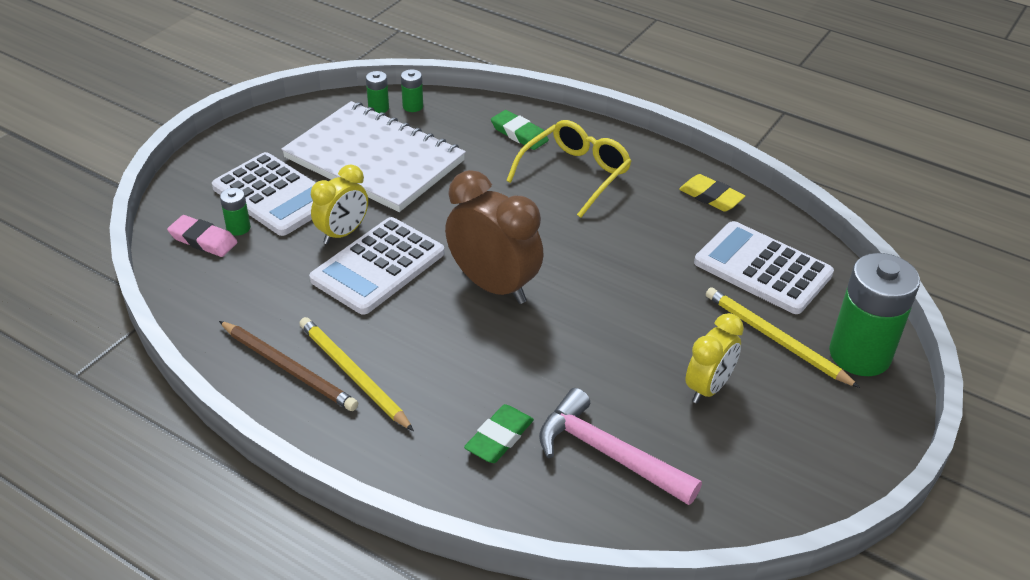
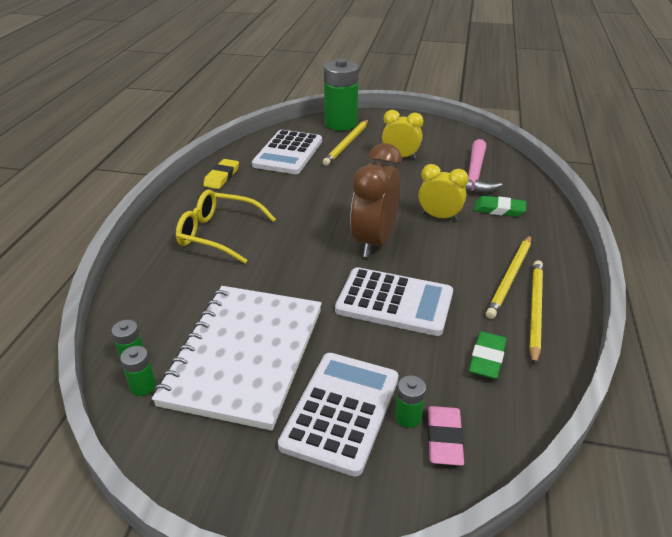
camera: 110 degrees left, 5 degrees down
(289, 368) = (535, 310): brown pencil -> yellow pencil
(343, 233) = (367, 337): yellow clock -> yellow clock (439, 217)
(519, 134) = (167, 274): green eraser -> green eraser (487, 358)

